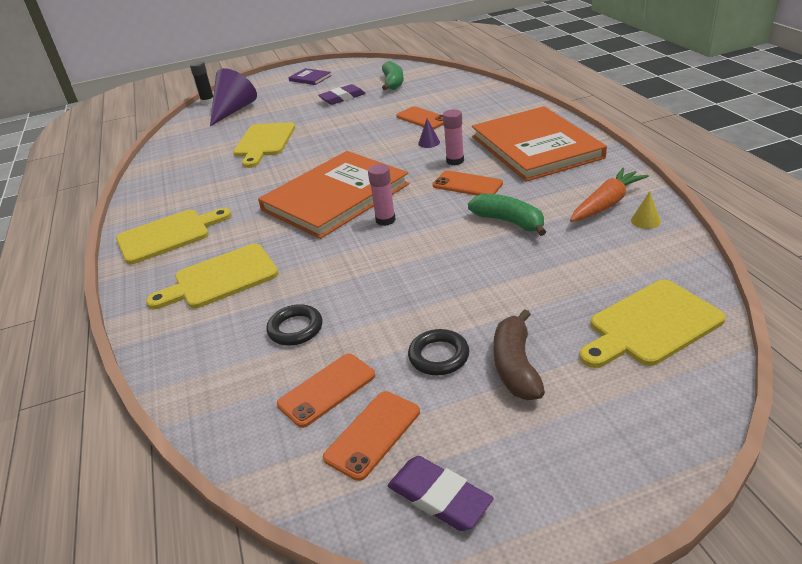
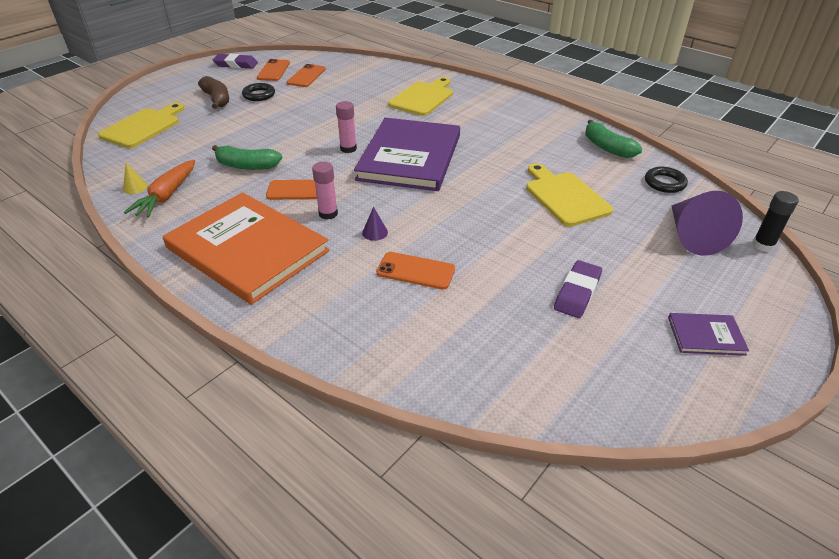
camera: 145 degrees right, 5 degrees up
(168, 235) = (502, 109): yellow cutting board -> none
(295, 329) = (346, 89): black ring -> black ring (664, 183)
(335, 197) = (410, 157): orange book -> purple book
(393, 83) = (541, 350): green banana -> green banana (607, 147)

